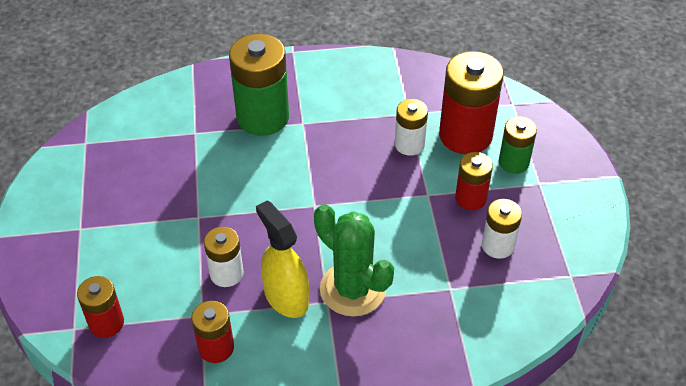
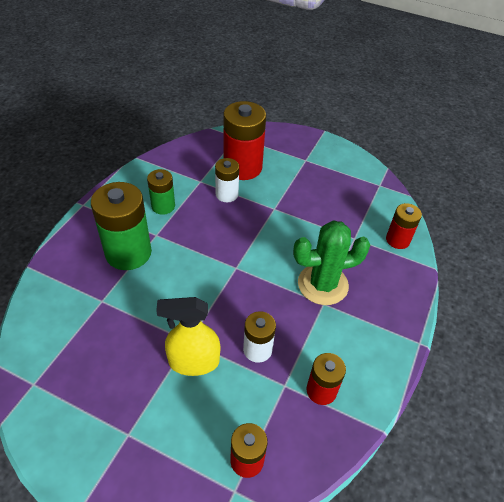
camera: 60 degrees left, 0 degrees up
(286, 297) = (304, 324): yellow spray bottle -> yellow spray bottle (193, 362)
(470, 198) = (293, 192): red battery -> red battery (397, 240)
(497, 245) = (337, 200): white battery -> none
(513, 162) = (281, 160): green battery -> green battery (163, 206)

